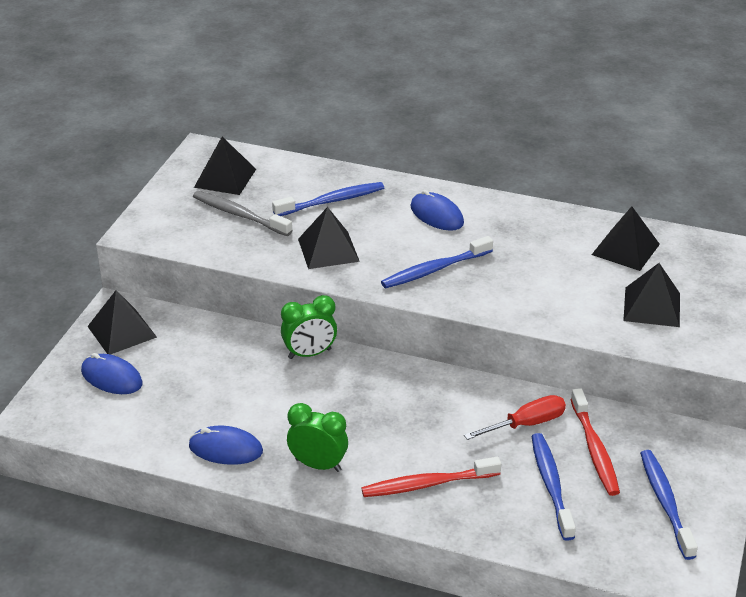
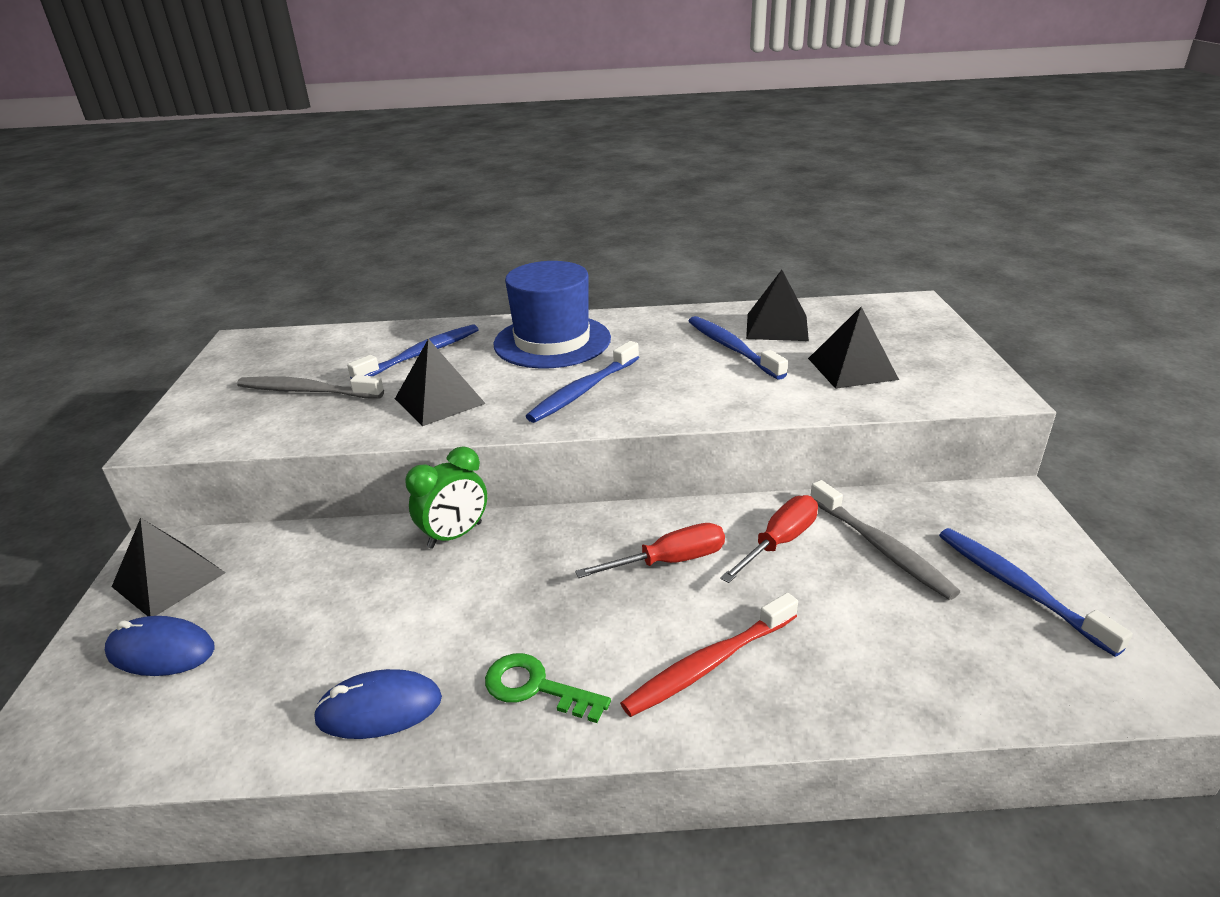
camera: 20 degrees left, 5 degrees down
(225, 178) = (276, 360): black pyramid -> none
(318, 465) = (535, 687): green clock -> green key
(436, 215) = (552, 341): blue mouse -> blue hat
(442, 414) = (669, 561): none -> red screwdriver
(551, 485) = (868, 610): blue toothbrush -> blue toothbrush (732, 348)
(594, 449) = (881, 548): red toothbrush -> grey toothbrush

